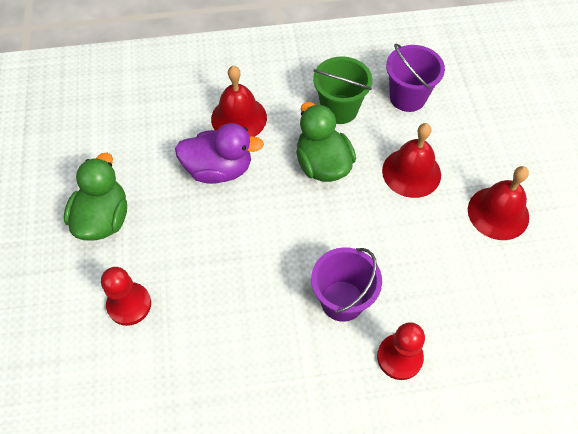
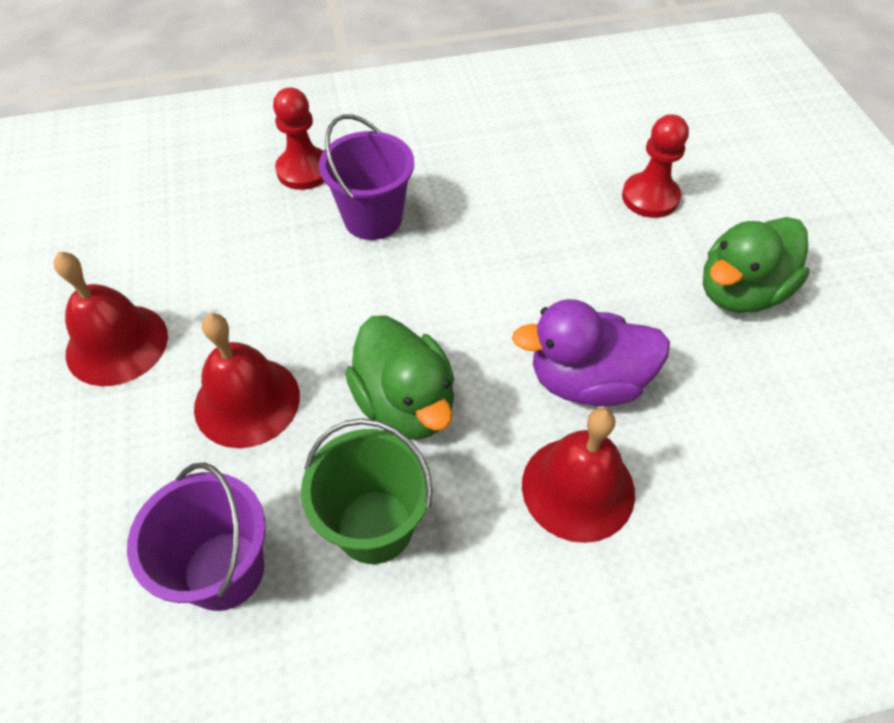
camera: 175 degrees right, 5 degrees down
(103, 219) = (740, 292): green duck -> green duck turned 45 degrees clockwise

